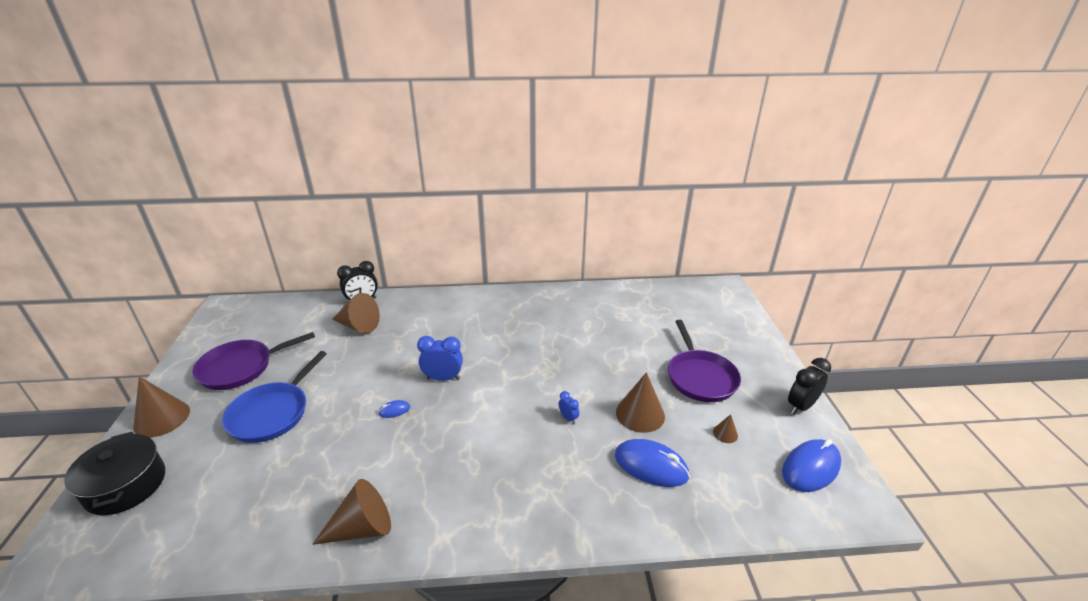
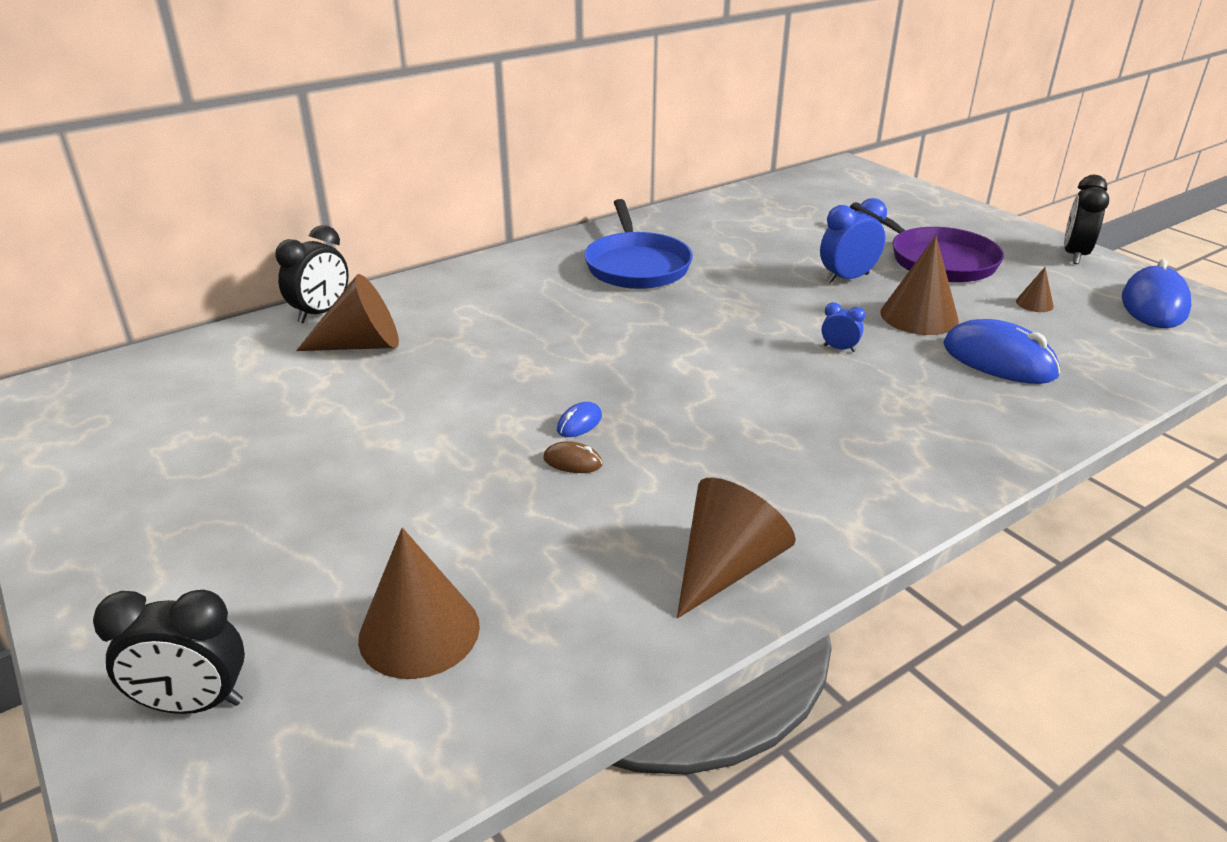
camera: 30 degrees left, 0 degrees up
(125, 485) = (194, 704): black pot -> black clock
(162, 418) = (128, 588): brown cone -> brown cone (419, 631)
(240, 368) = (201, 465): purple pan -> none
(272, 413) = (362, 499): blue pan -> blue pan (636, 265)
(368, 432) = (572, 461): none -> brown mouse
(443, 378) = (602, 363): blue clock -> blue clock (847, 279)
(651, 466) = (999, 360): blue mouse -> blue mouse turned 45 degrees clockwise

